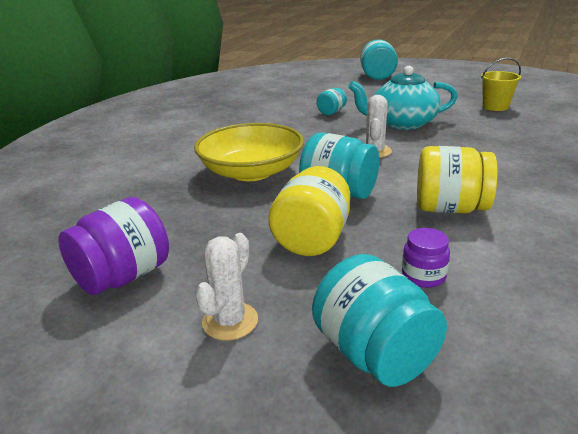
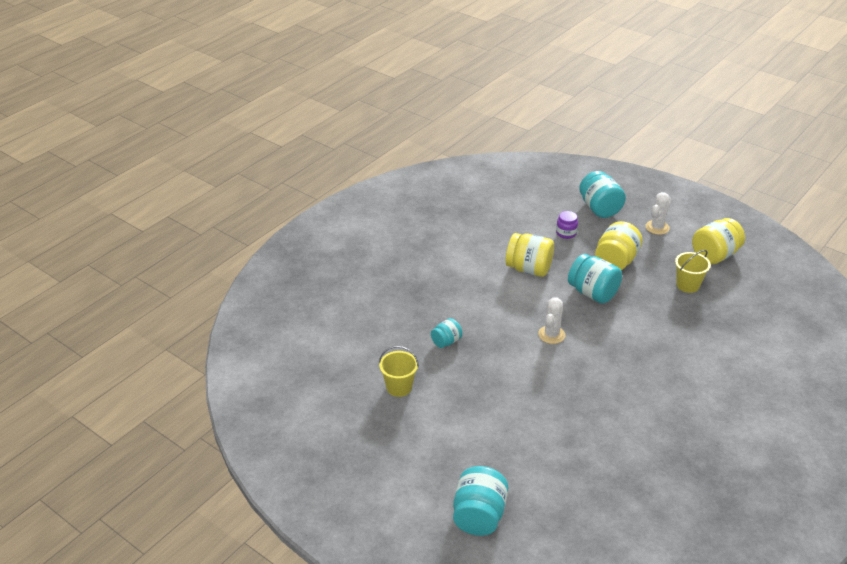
camera: 170 degrees left, 10 degrees up
(123, 277) = (714, 255): purple jar -> yellow jar
(192, 222) = (688, 285): none -> yellow bucket
(251, 172) = (653, 327): yellow bowl -> none
(331, 112) = (570, 414): turquoise jar -> turquoise jar (446, 341)
(402, 123) = (508, 375): turquoise teapot -> none

